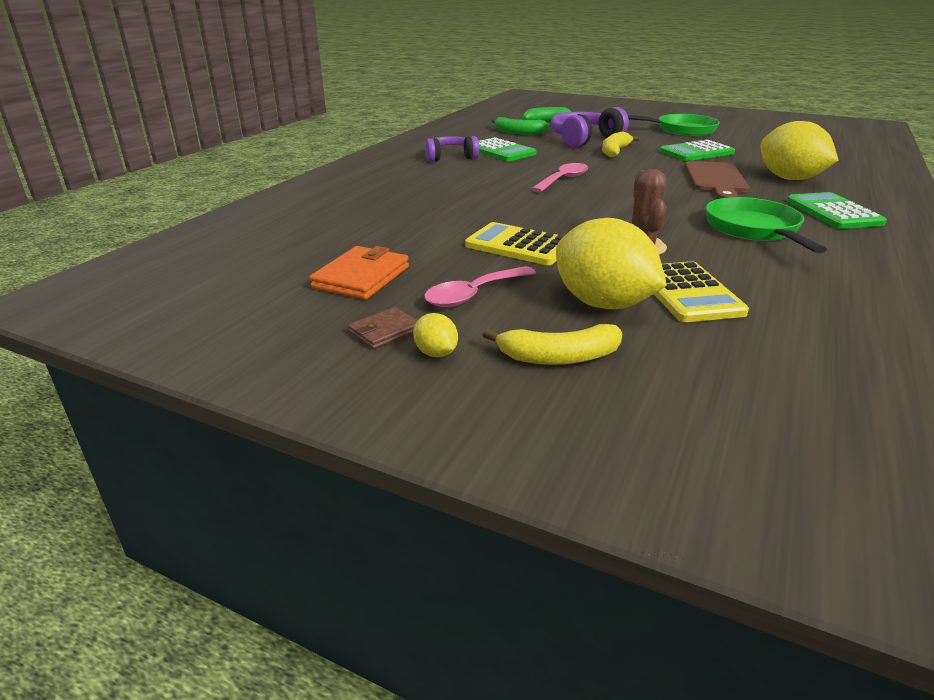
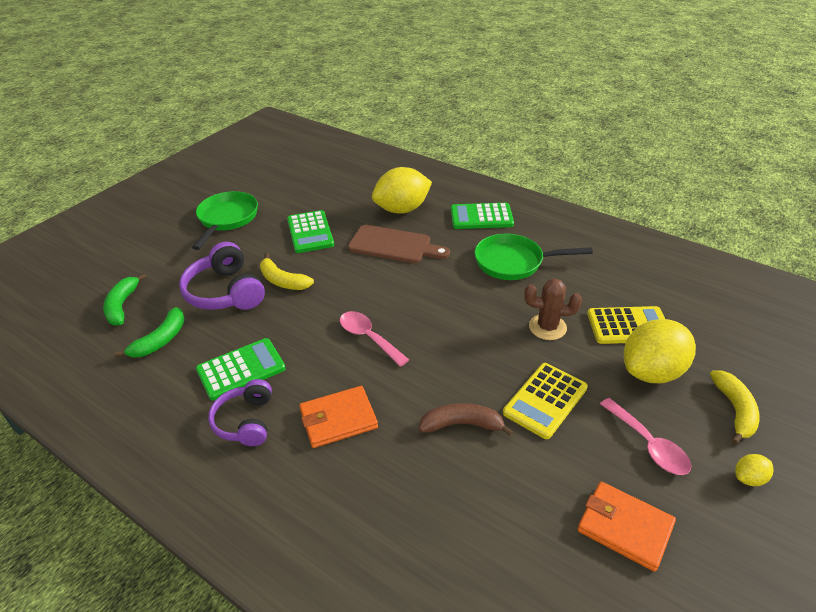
camera: 80 degrees left, 10 degrees up
(384, 331) = (724, 511): brown wallet -> none
(461, 178) = (338, 419): none -> orange wallet
(471, 214) = (462, 424): none -> brown banana

